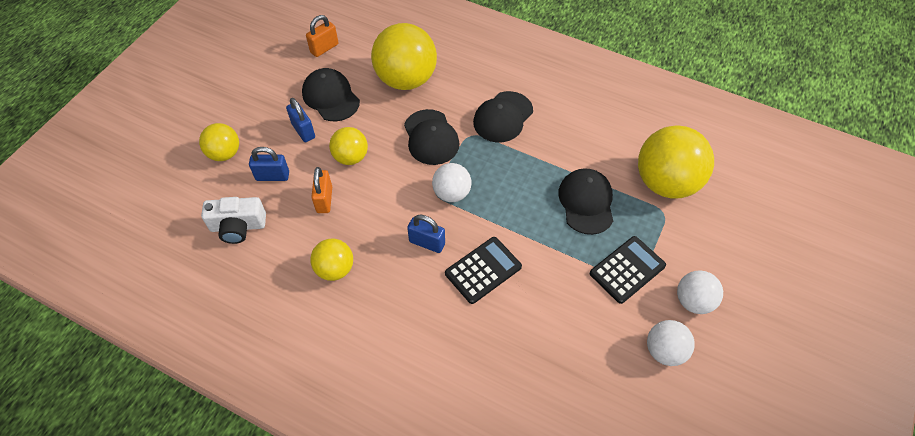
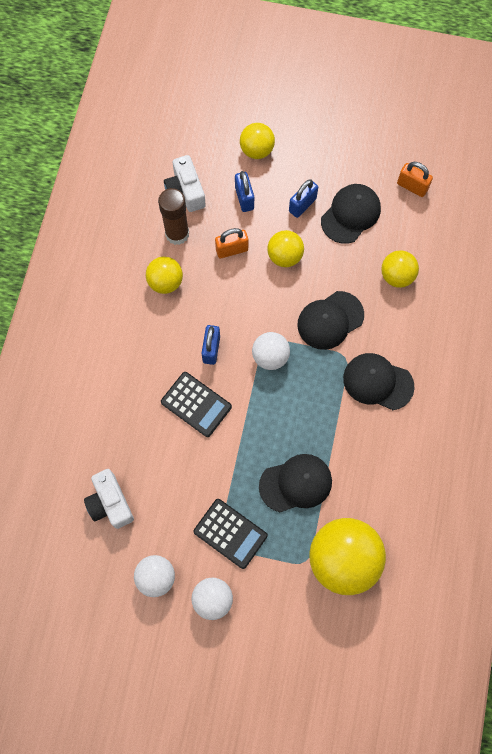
camera: 75 degrees right, 15 degrees up
(283, 245) = (177, 234): none -> brown glue stick
(406, 79) = (397, 276): yellow ball -> yellow ball, size x0.55
(574, 381) = (110, 503): none -> white camera

